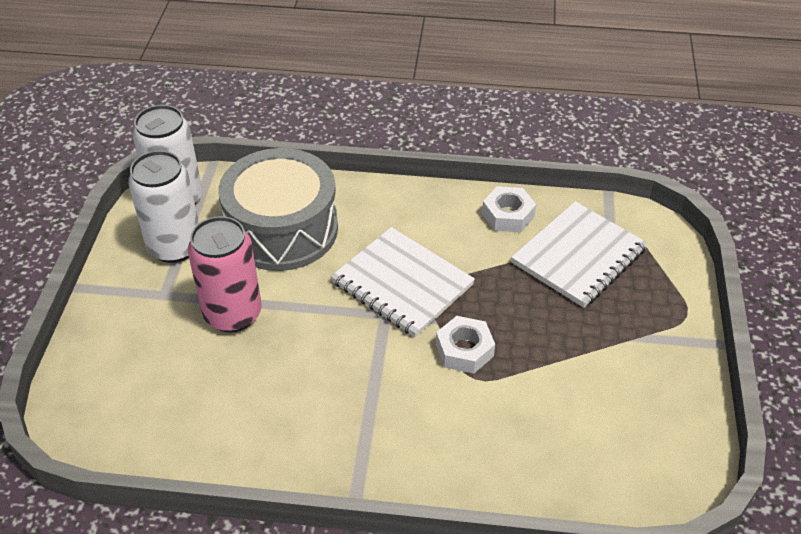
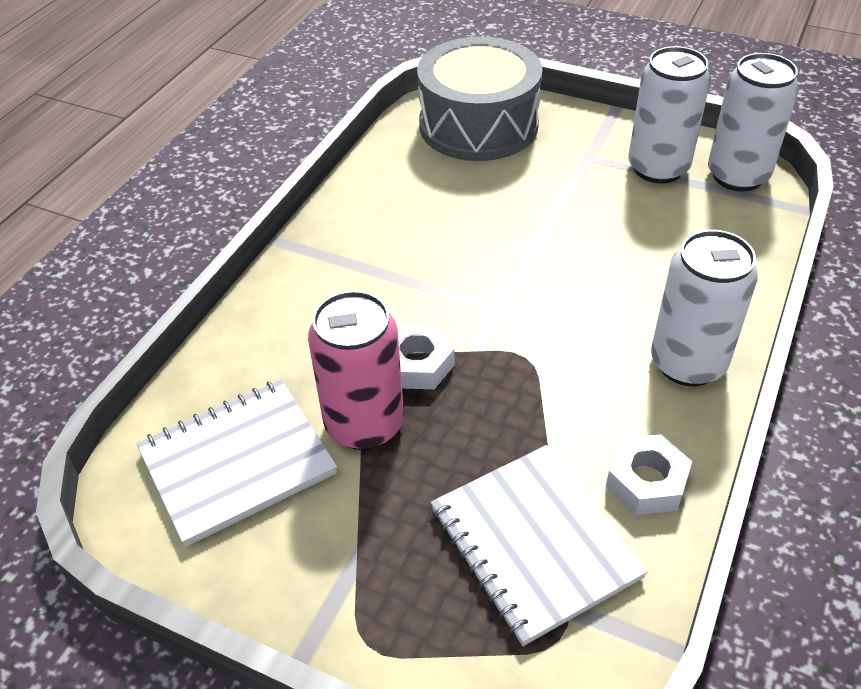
camera: 110 degrees right, 0 degrees up
(233, 314) = (544, 196): pink can -> pink can (364, 424)
(282, 229) = (667, 248): grey drum -> grey drum (478, 125)
(400, 207) = (687, 363): none -> white can
(402, 284) = (543, 333): white notebook -> white notebook (237, 462)

